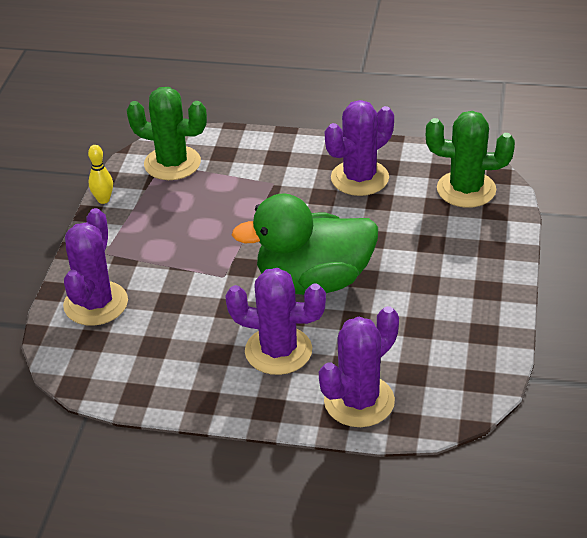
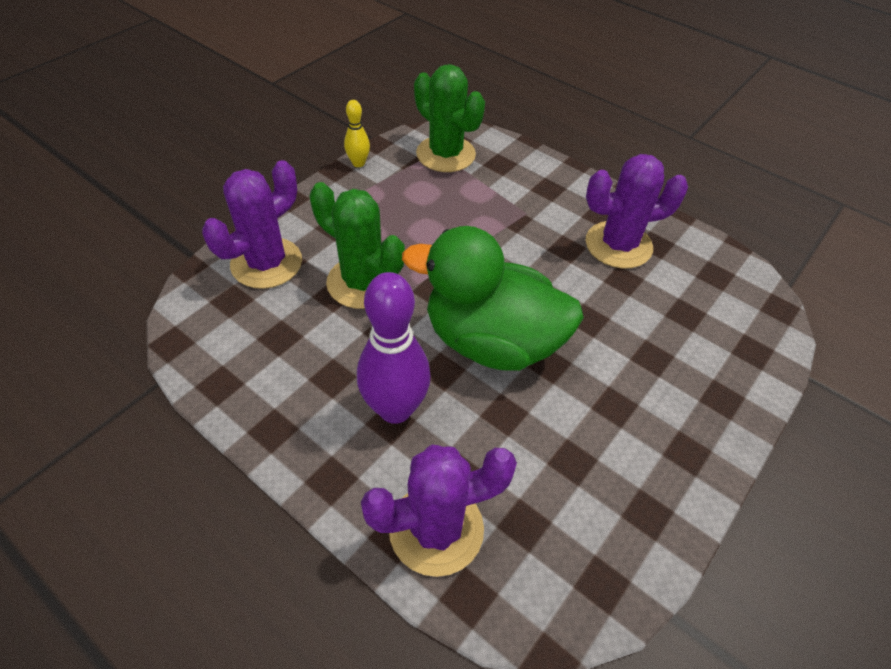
camera: 25 degrees right, 10 degrees up
(278, 351) = (395, 409): purple cactus -> purple bowling pin
(466, 189) = (731, 309): green cactus -> green cactus (362, 282)

